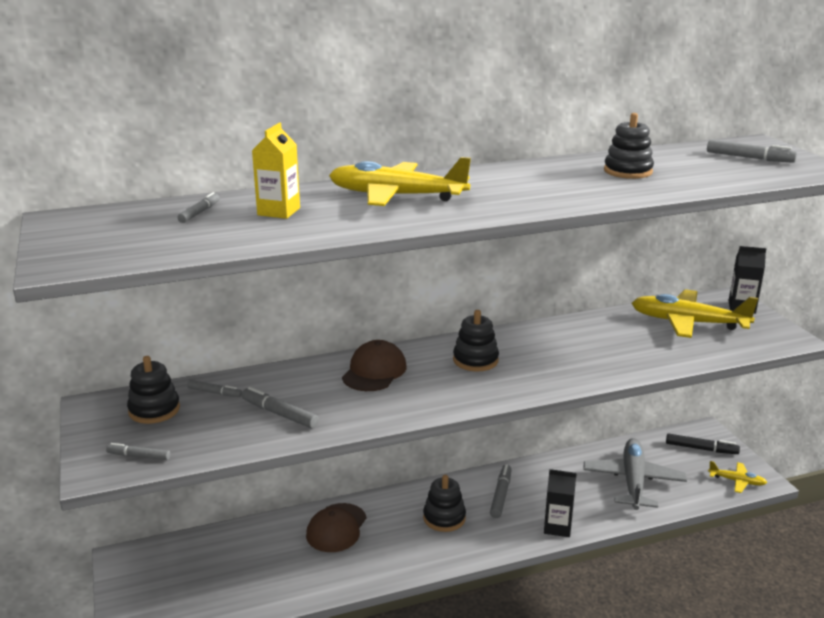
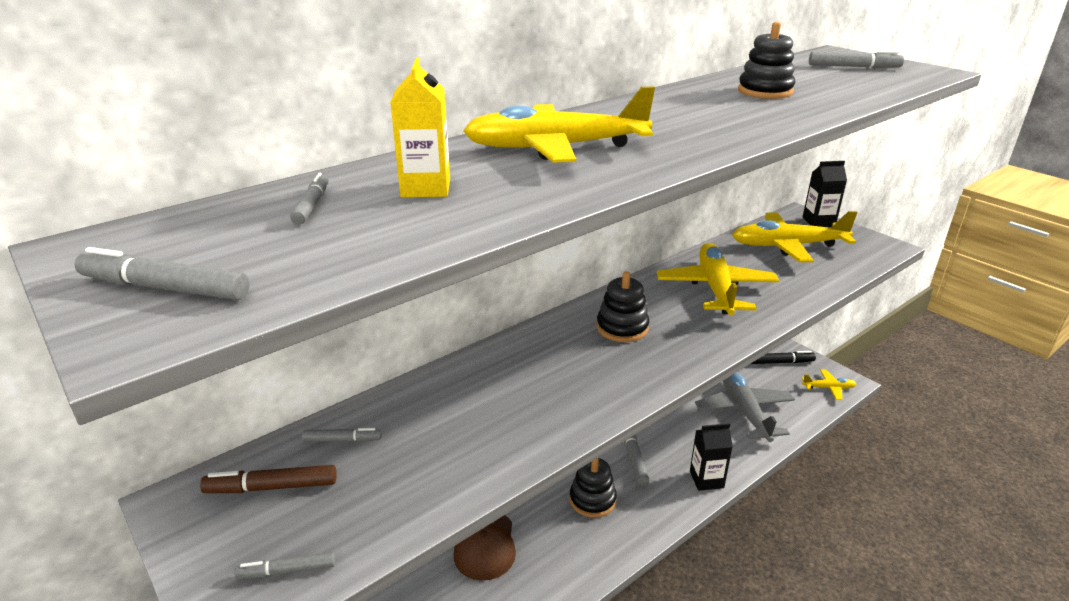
camera: 20 degrees left, 5 degrees up
(154, 410) = (272, 487): black stacking toy -> brown marker
(279, 414) = (445, 451): grey marker -> grey marker (165, 288)
(374, 371) = (522, 365): brown cap -> none
(584, 345) = (715, 289): none -> yellow plane

